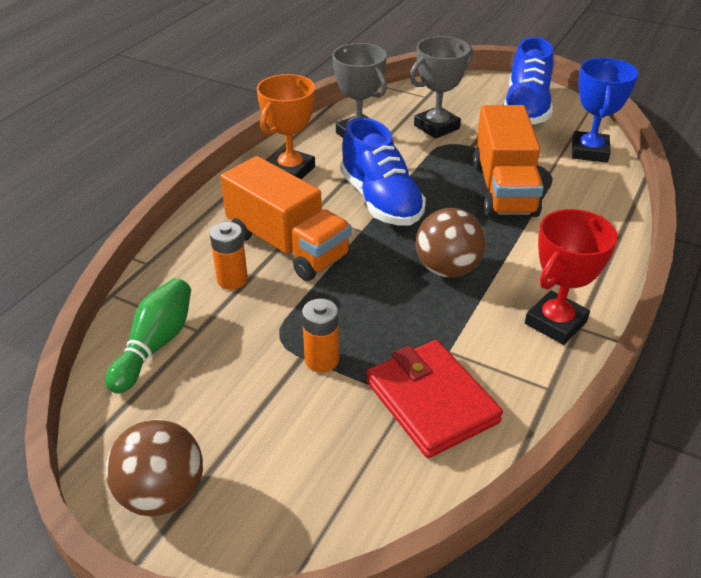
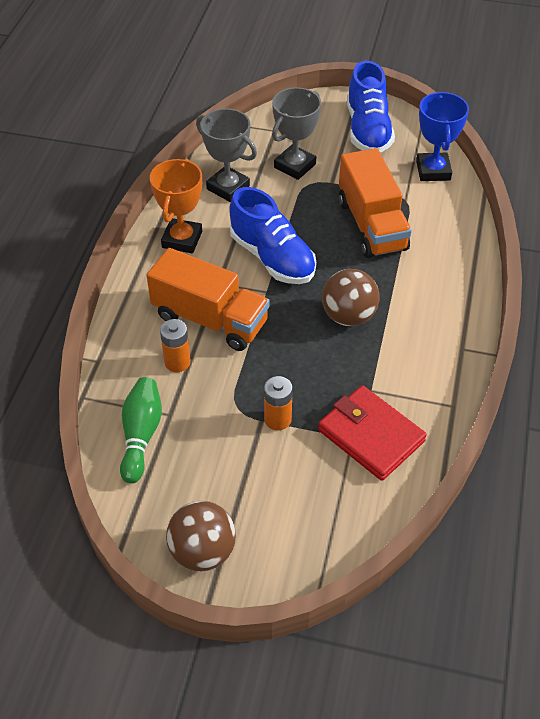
camera: 15 degrees left, 10 degrees up
(555, 322) = (444, 348): red trophy -> none

